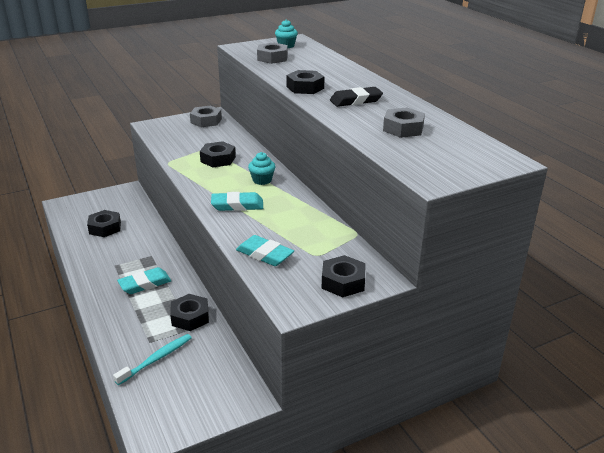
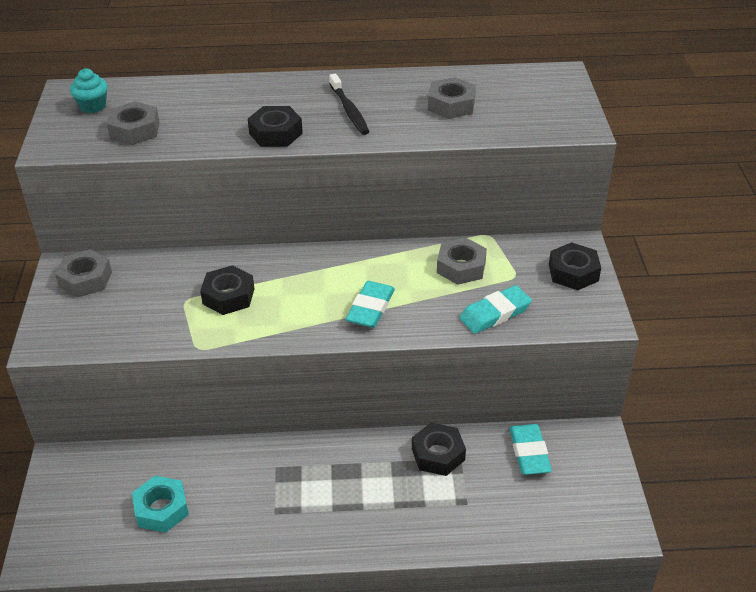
camera: 65 degrees left, 10 degrees up
(105, 228) = (161, 509): black nut -> turquoise nut
(145, 284) = (342, 486): turquoise eraser -> turquoise eraser (529, 452)
(156, 359) = (502, 502): turquoise toothbrush -> none
(262, 180) = (319, 271): turquoise cupcake -> none
(308, 229) = (461, 267): none -> grey nut
(356, 100) = (349, 110): black eraser -> black toothbrush

